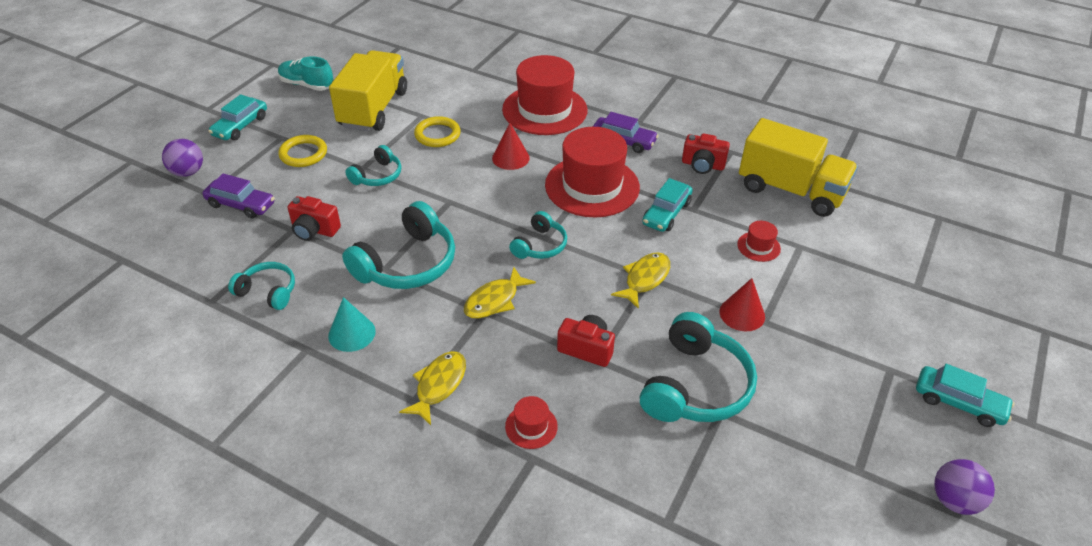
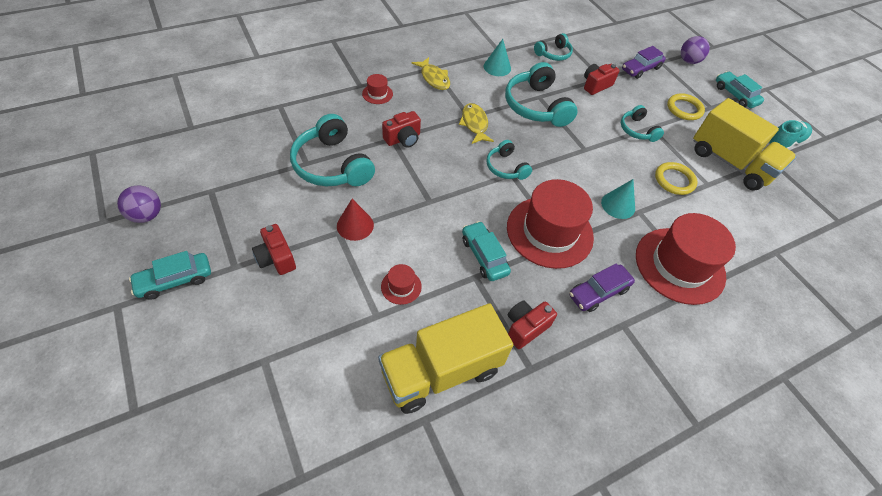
camera: 120 degrees right, 10 degrees up
(510, 158) = (618, 205): red cone -> turquoise cone
(645, 279) = (430, 198): yellow fish -> none
(844, 345) = (276, 258): none -> red camera

